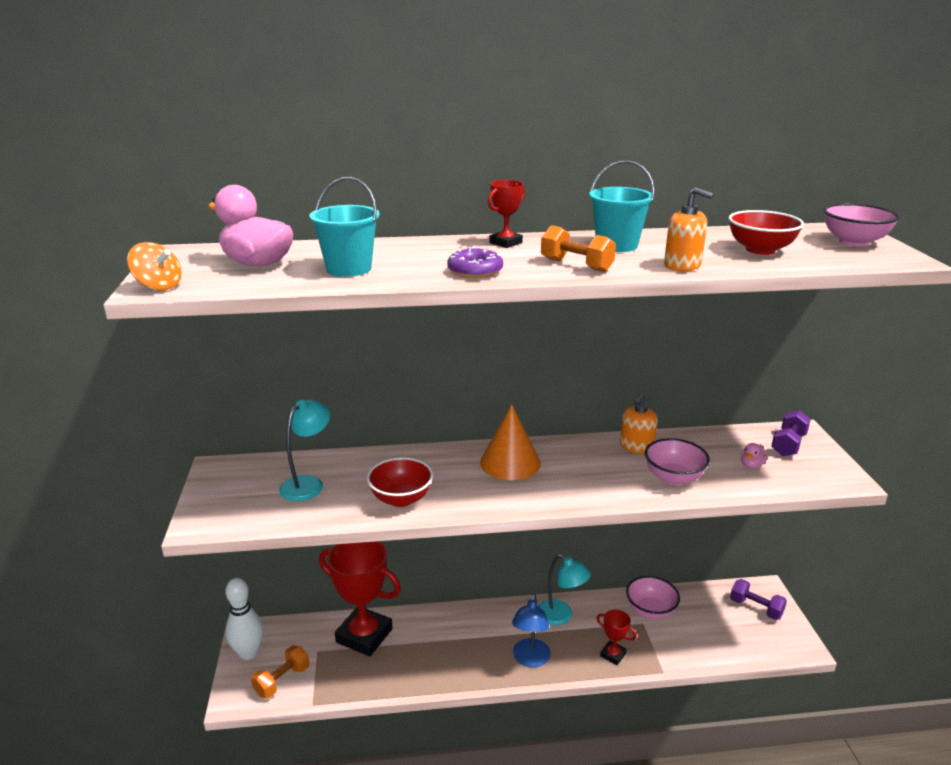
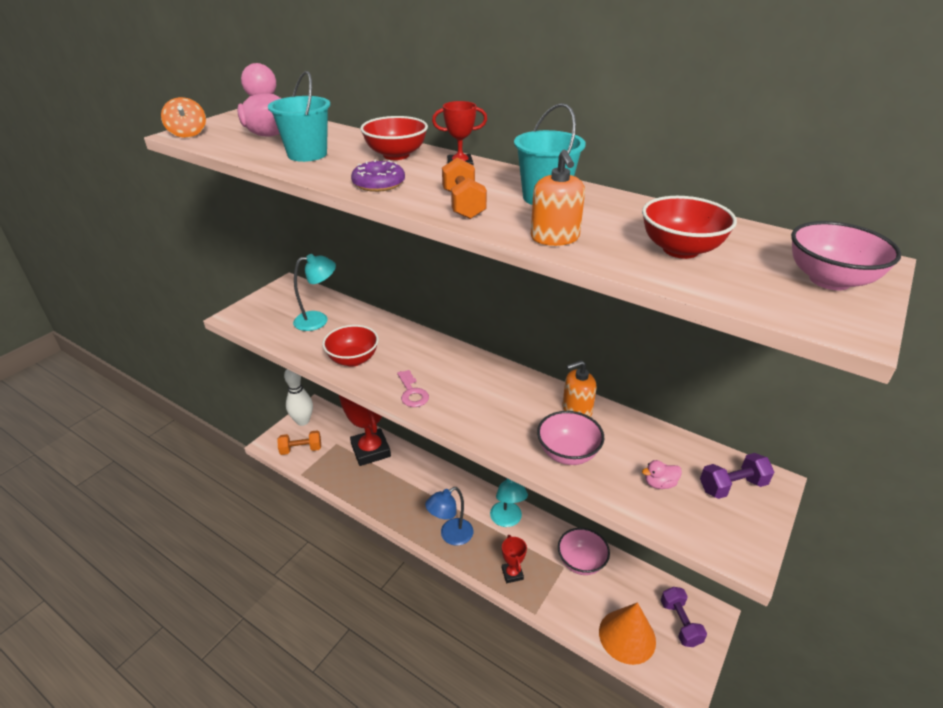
camera: 40 degrees right, 10 degrees up
(432, 249) = (396, 155): none -> red bowl
(497, 497) = (412, 392): none -> pink key
(510, 462) = (459, 371): orange cone -> orange cone (627, 636)

